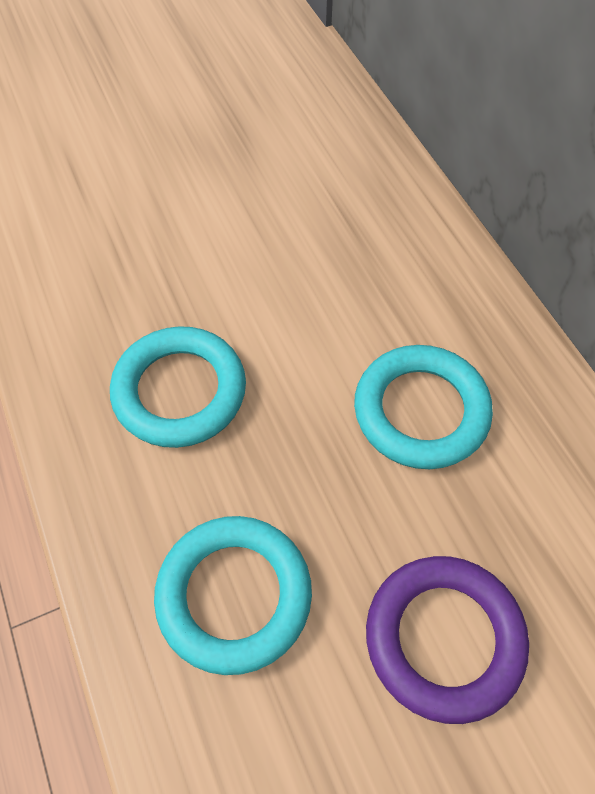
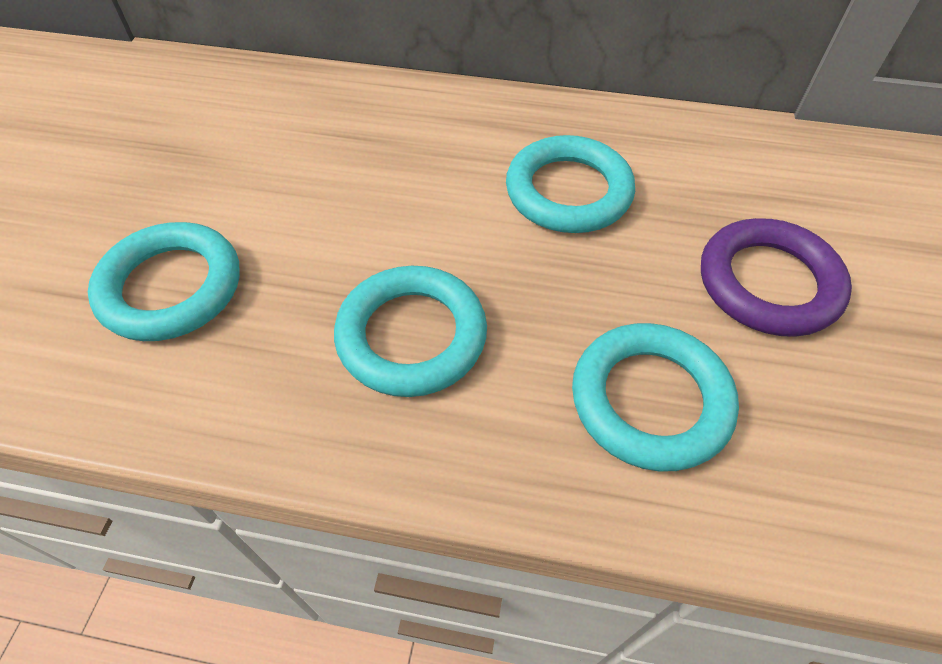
camera: 55 degrees left, 5 degrees down
(119, 225) = (171, 287): none -> turquoise ring

